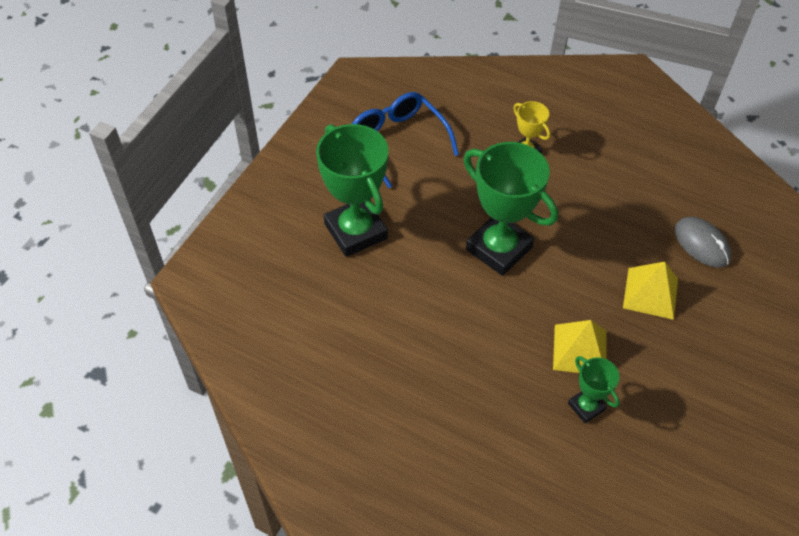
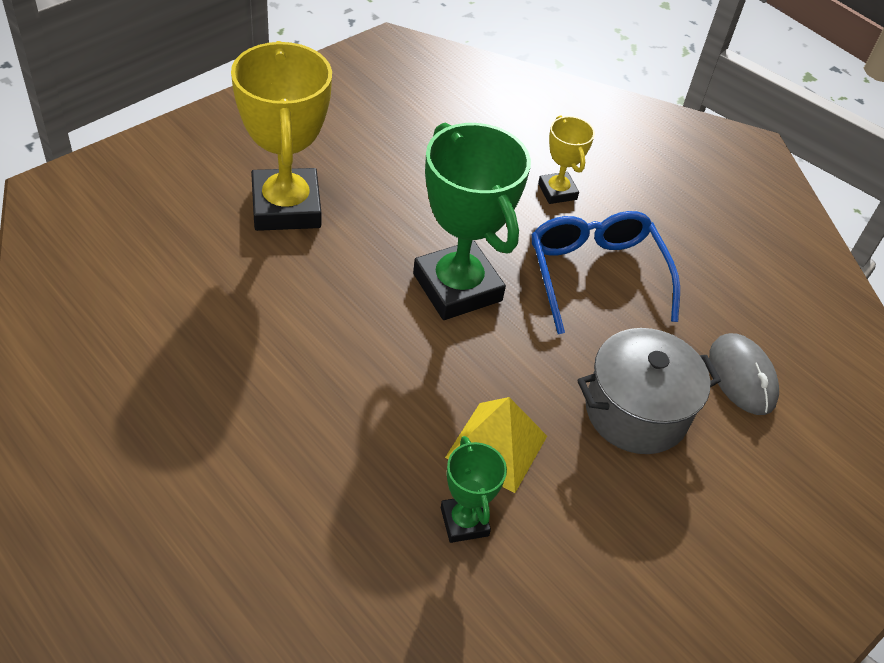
camera: 15 degrees right, 5 degrees down
(355, 231) = (286, 207): green trophy -> yellow trophy
(398, 141) = (401, 128): blue glasses -> blue glasses (596, 274)
(650, 293) = (636, 411): yellow pyramid -> grey pot

